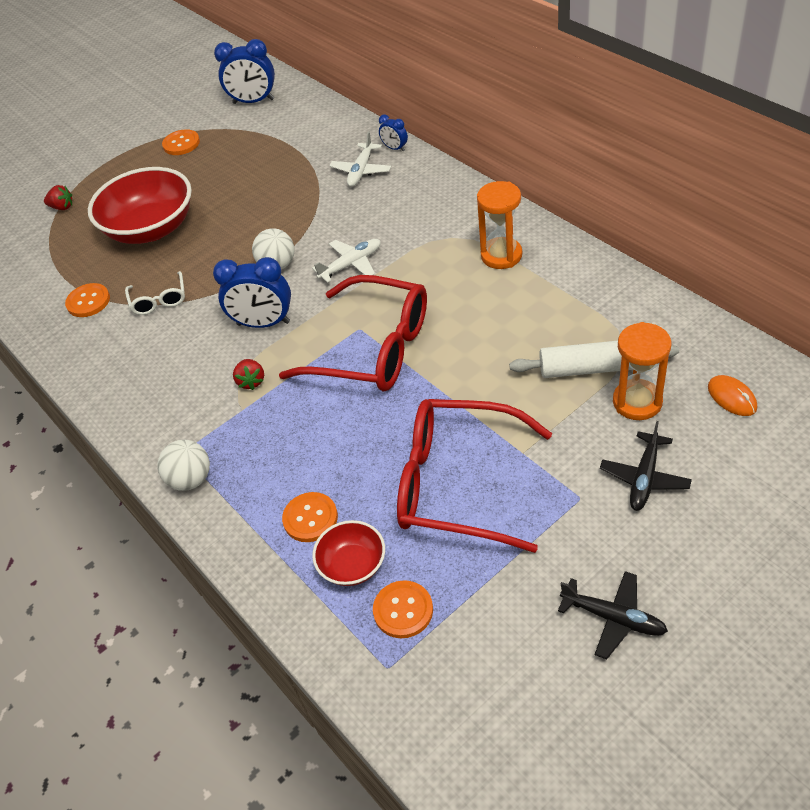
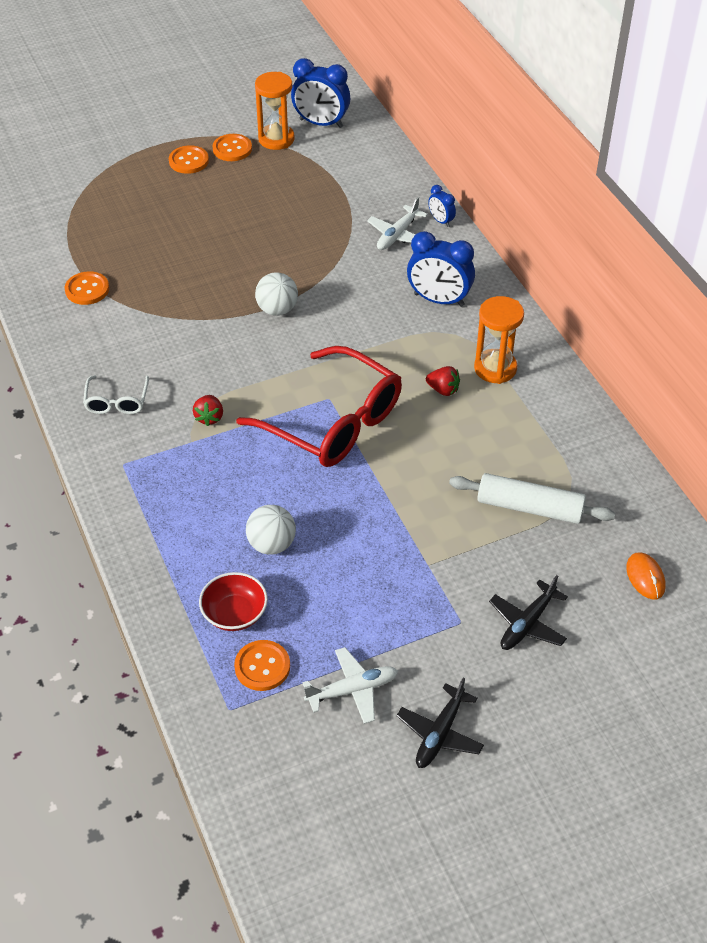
camera: 10 degrees right, 0 degrees up
(62, 207) = (94, 182): red strawberry -> red strawberry (443, 390)
(151, 228) = (171, 232): red bowl -> none
(159, 300) = (153, 309): white glasses -> white glasses (117, 402)
(191, 479) = (122, 491): white ball -> white ball (271, 544)
(263, 323) = (241, 364): blue clock -> blue clock (439, 300)
(310, 518) = (214, 561): orange button -> orange button (189, 161)
(351, 264) = (347, 331): white plane -> white plane (352, 690)
(457, 483) = (357, 573): red glasses -> none
(613, 618) = (440, 733): black plane -> black plane turned 75 degrees clockwise
(637, 402) = (555, 553): orange hourglass -> orange hourglass (276, 139)

